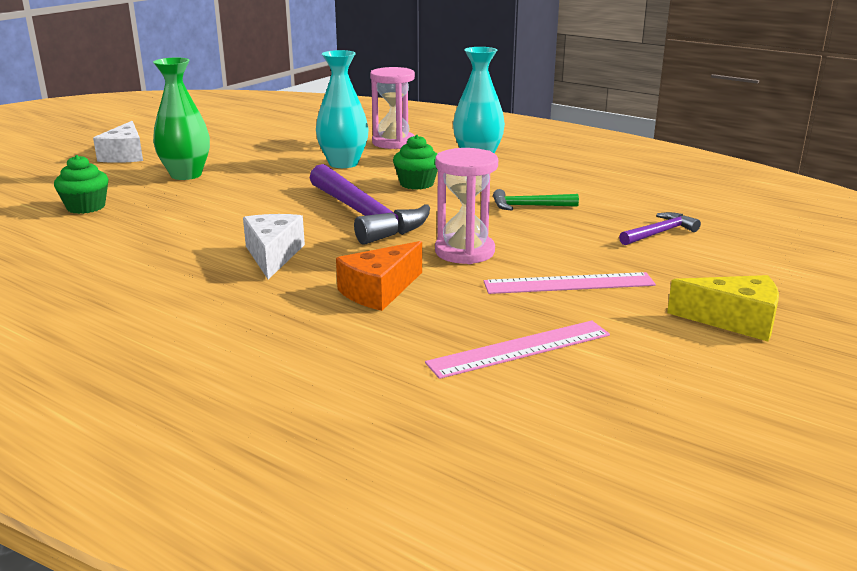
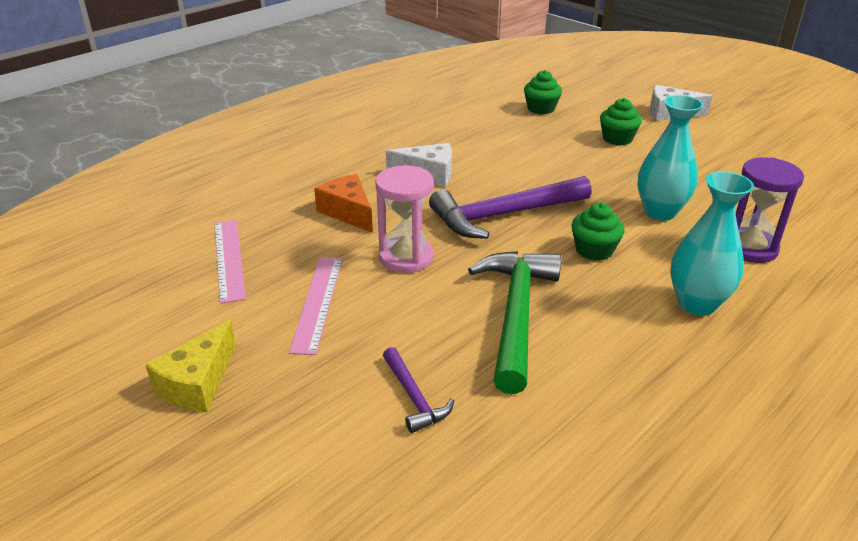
camera: 100 degrees right, 10 degrees up
(186, 175) = (617, 139): green vase -> green cupcake
(393, 143) = (749, 248): pink hourglass -> purple hourglass
(529, 206) = (516, 315): green hammer -> green hammer, size x2.03

